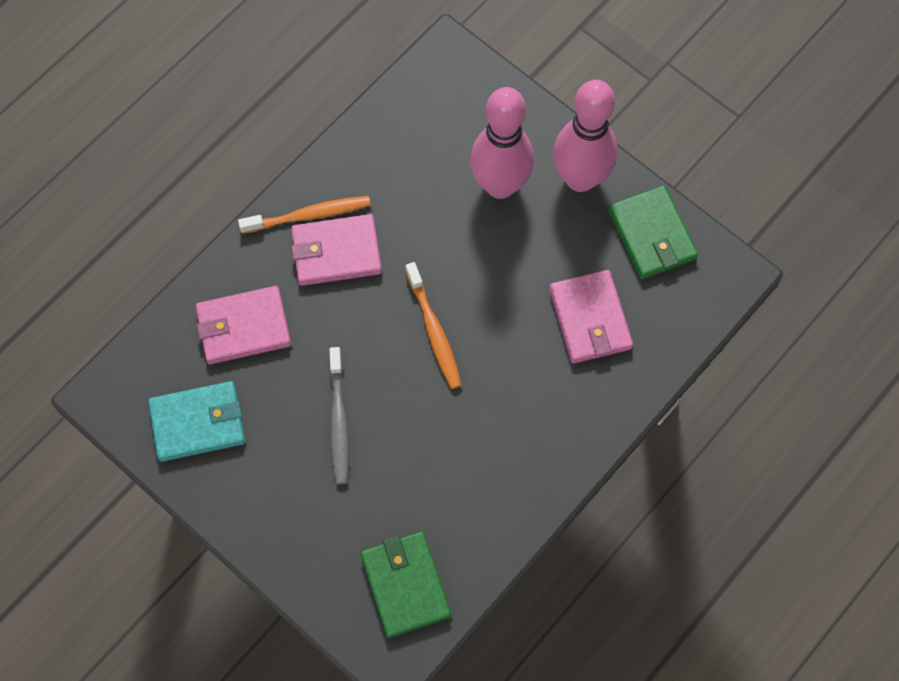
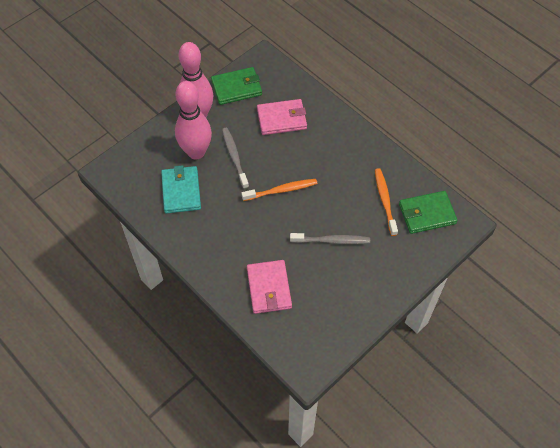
camera: 85 degrees left, 10 degrees down
(198, 423) = (328, 315): turquoise wallet -> turquoise wallet (181, 191)
(309, 215) = (200, 249): orange toothbrush -> orange toothbrush (385, 201)
(336, 252) = (226, 236): pink wallet -> none
(496, 247) = (234, 157): none -> grey toothbrush

